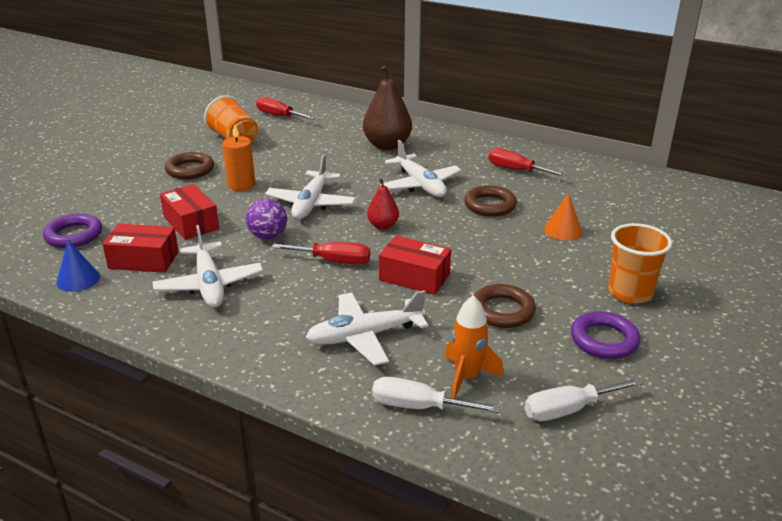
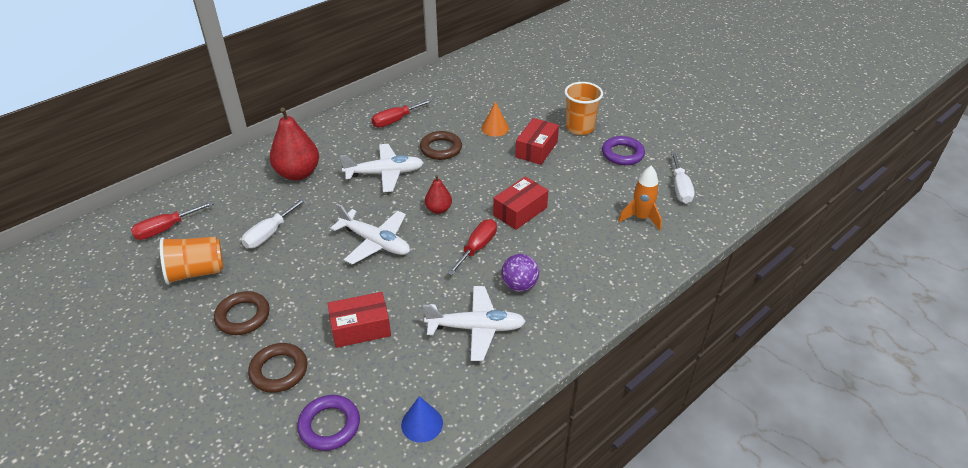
camera: 70 degrees left, 10 degrees up
(144, 260) = (412, 370): red box -> red box (536, 149)
(241, 185) = (306, 282): orange candle -> none
(268, 236) = (416, 279): purple ball -> purple ball (519, 285)
(364, 336) = (582, 253): white plane -> none
(387, 145) = (298, 173): brown pear -> red pear
(418, 406) = (662, 246): white screwdriver -> white screwdriver (269, 234)
(502, 311) = (578, 183): brown ring -> brown ring (279, 370)

